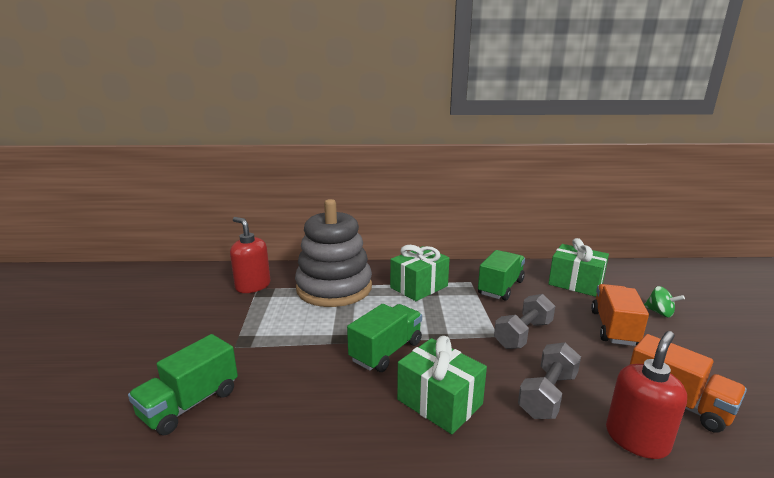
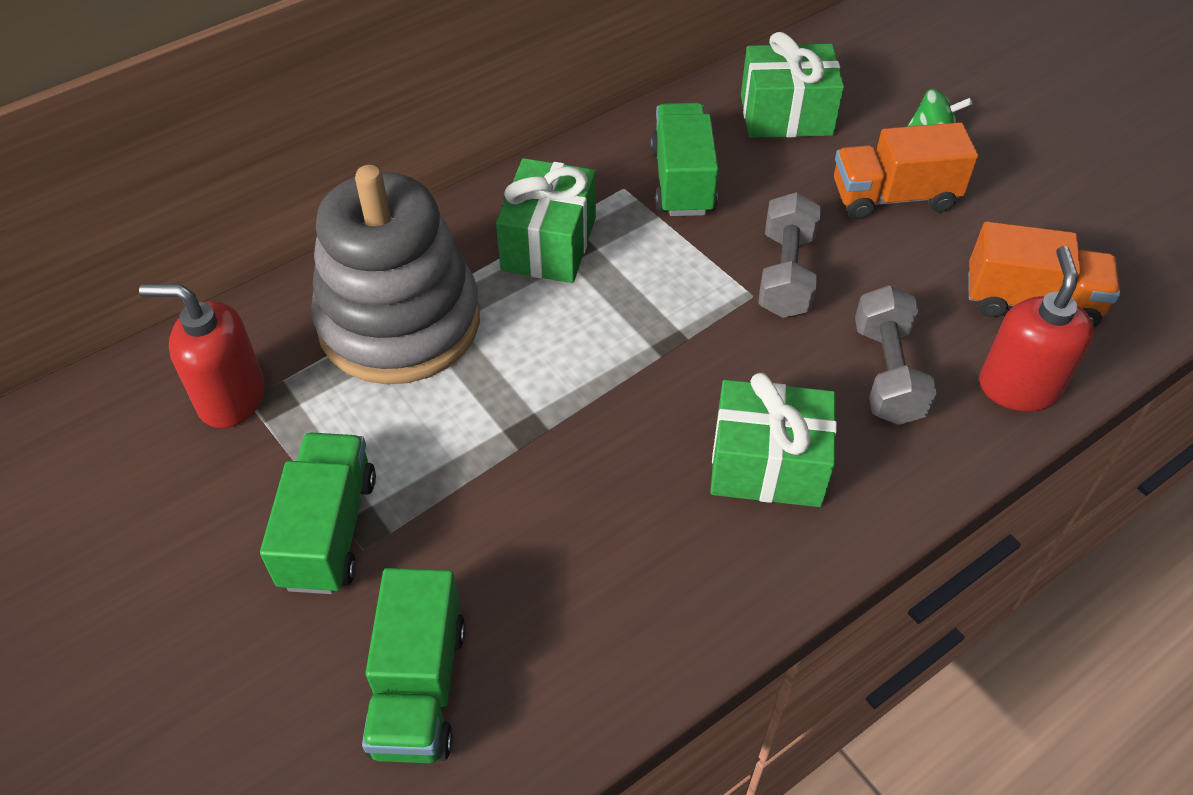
camera: 35 degrees left, 30 degrees up
(386, 351) = (620, 417): green truck -> green truck (329, 531)
(614, 328) = (894, 197): orange truck -> orange truck turned 75 degrees counterclockwise

